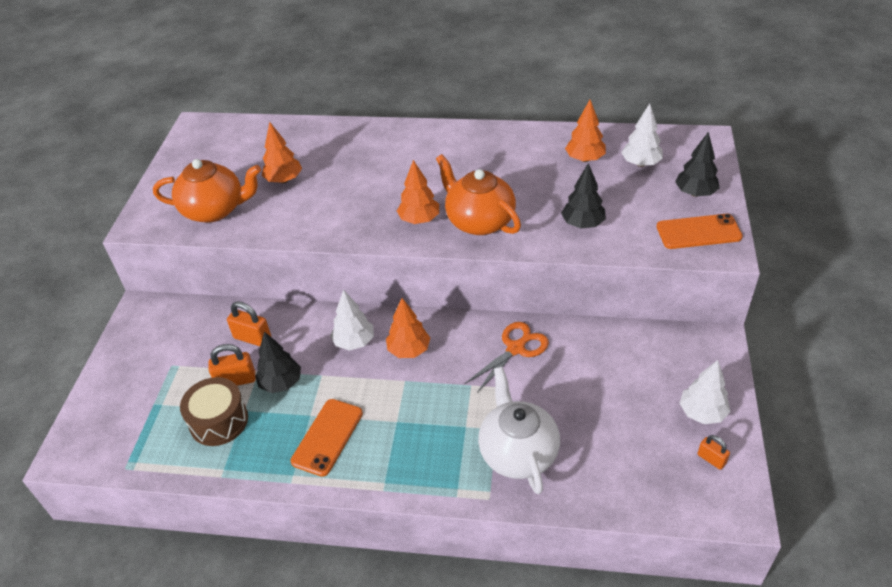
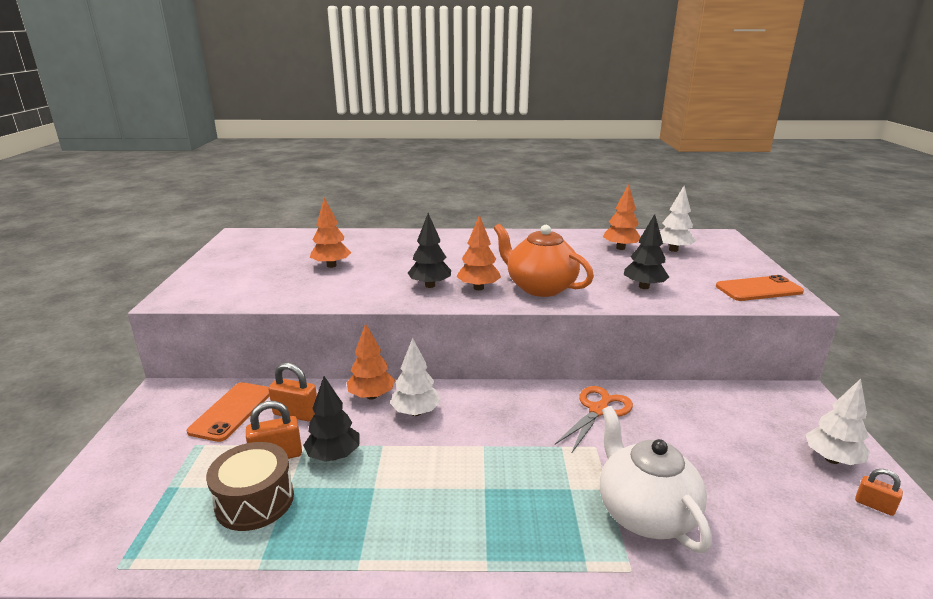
camera: 10 degrees left, 20 degrees down
(215, 210) = (259, 286): orange teapot -> none
(327, 437) = (400, 510): orange phone -> orange phone (231, 411)
(409, 350) = (480, 417): orange tree -> orange tree (371, 396)
(695, 193) = (736, 266): black tree -> black tree (430, 285)

